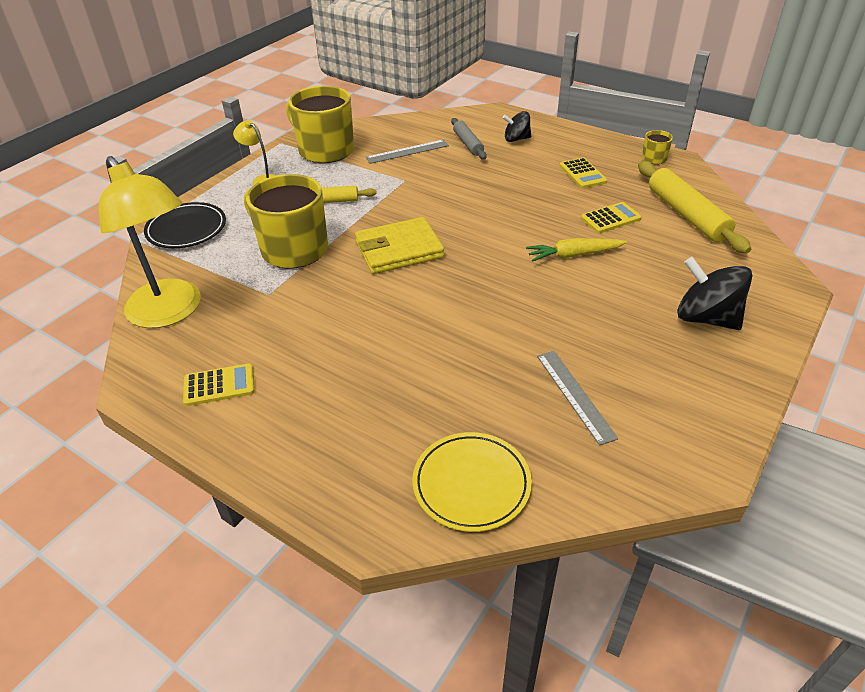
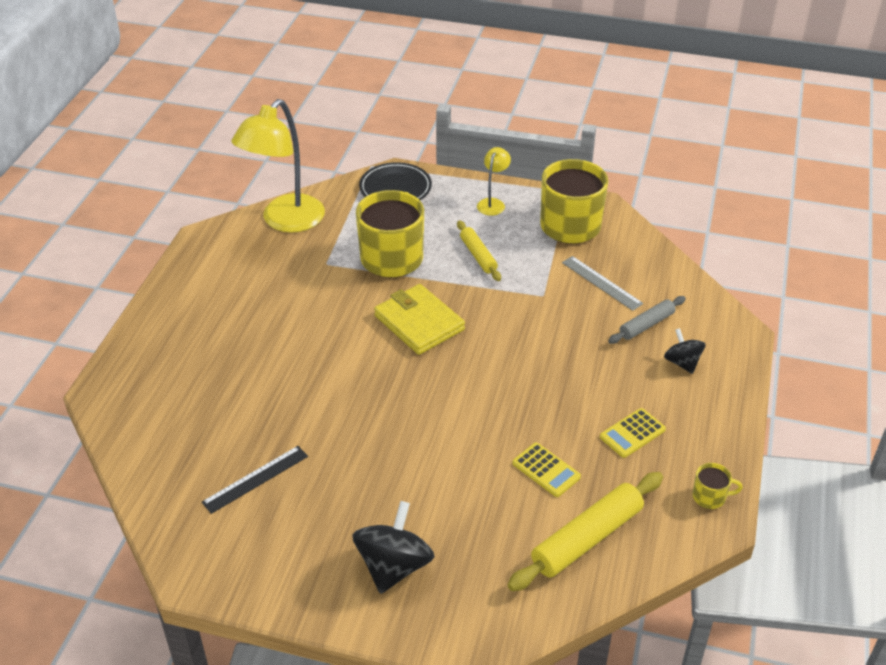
camera: 70 degrees right, 0 degrees up
(219, 385) = (214, 275): yellow calculator -> none
(471, 484) = (147, 433): yellow plate -> none
(573, 255) = (462, 449): yellow carrot -> none
(575, 395) = (255, 479): grey ruler -> black ruler

